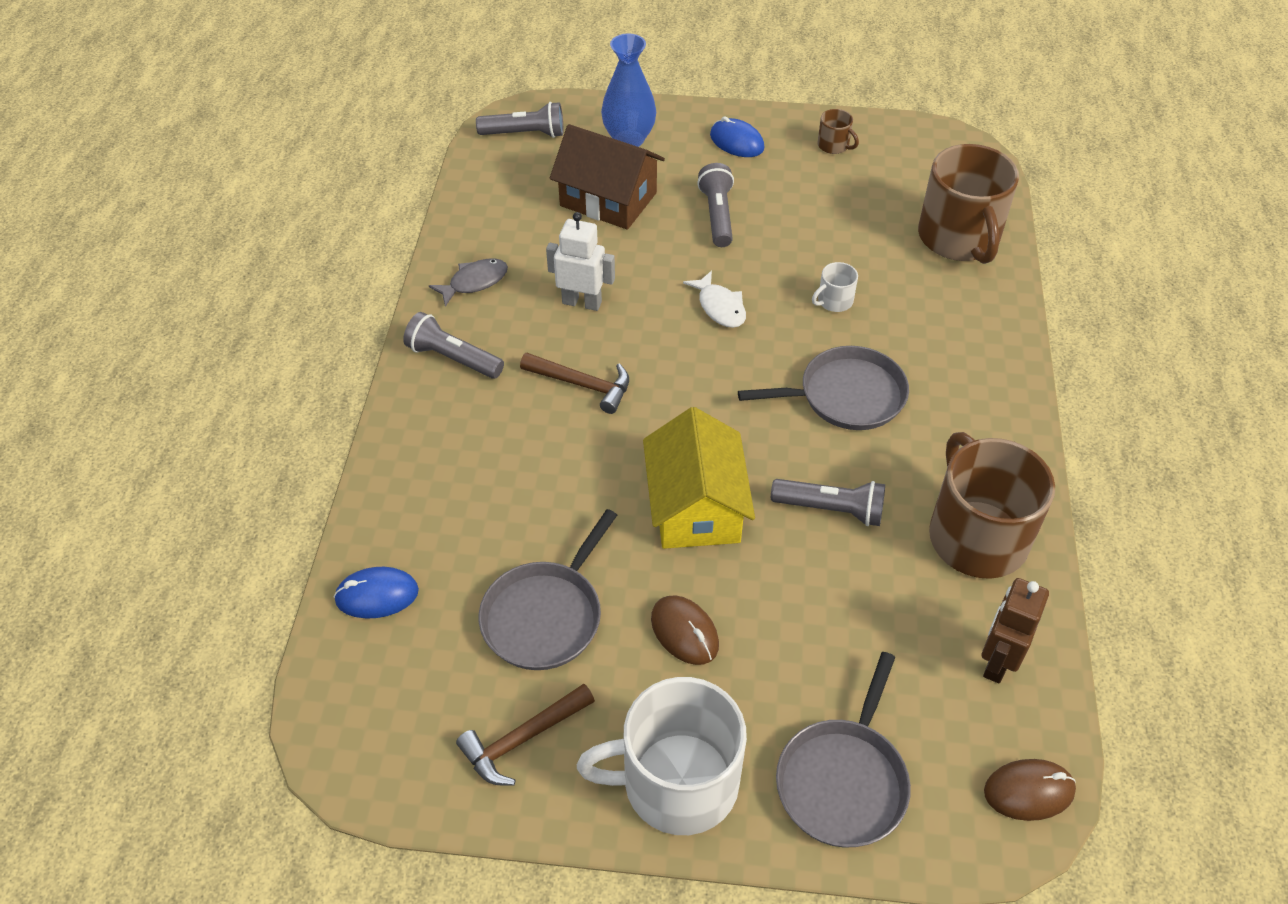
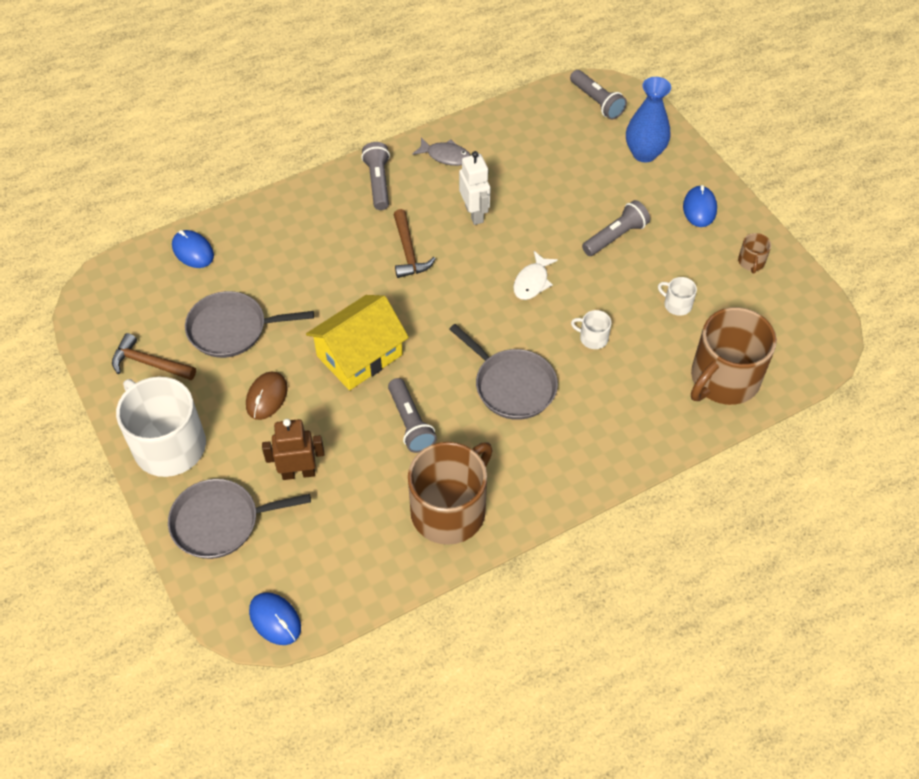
camera: 55 degrees right, 5 degrees up
(608, 199) = (577, 175): brown house -> none
(842, 220) = (677, 304): none -> white mug
(997, 661) = (358, 563): brown robot -> brown robot (298, 473)
(1029, 791) = (275, 619): brown mouse -> blue mouse

